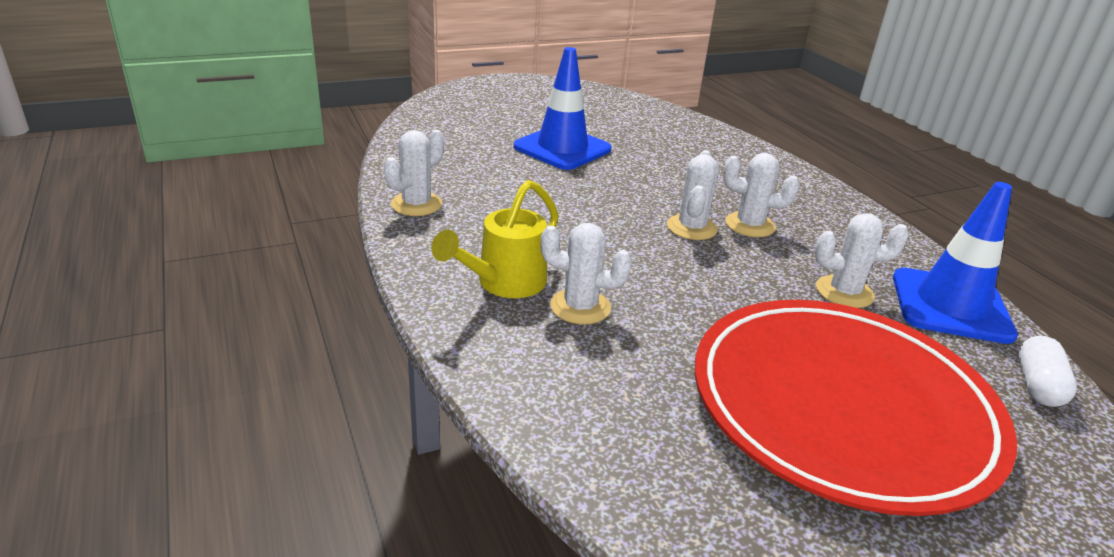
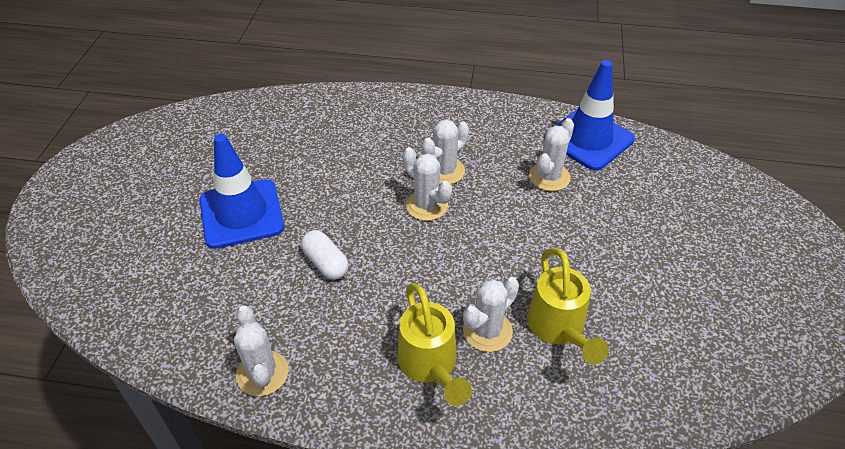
camera: 55 degrees left, 15 degrees up
(636, 355) = (559, 328): none -> yellow watering can
(841, 407) = (652, 255): red plate -> none
(1037, 385) = (671, 158): white capsule -> white capsule (326, 263)

